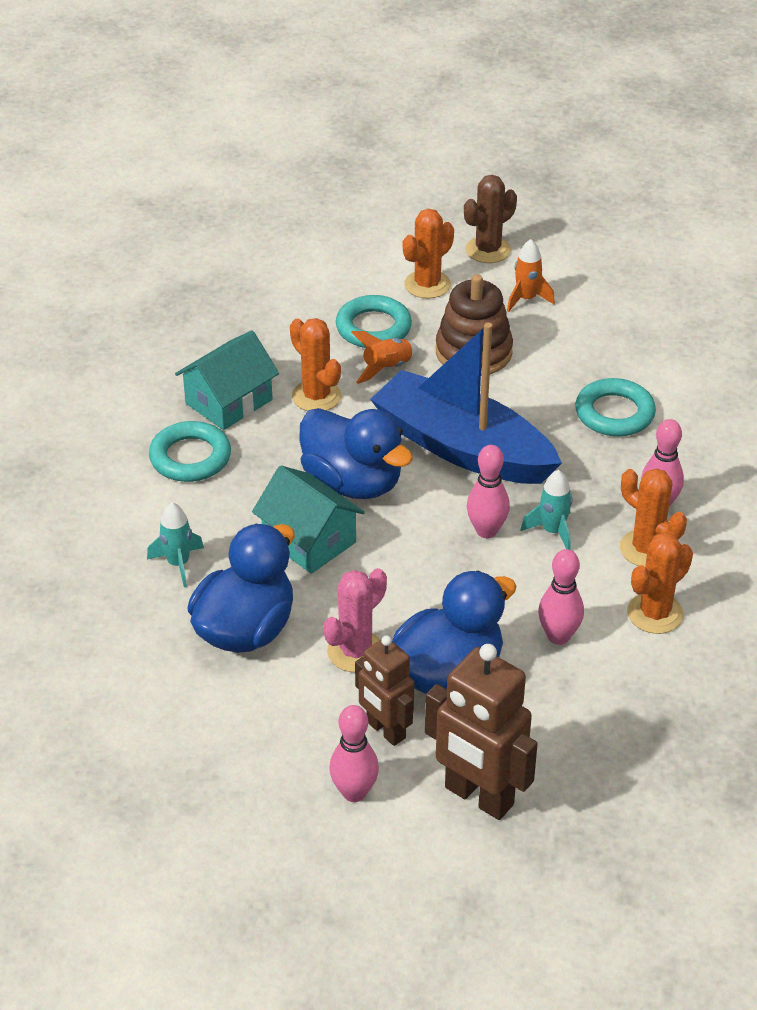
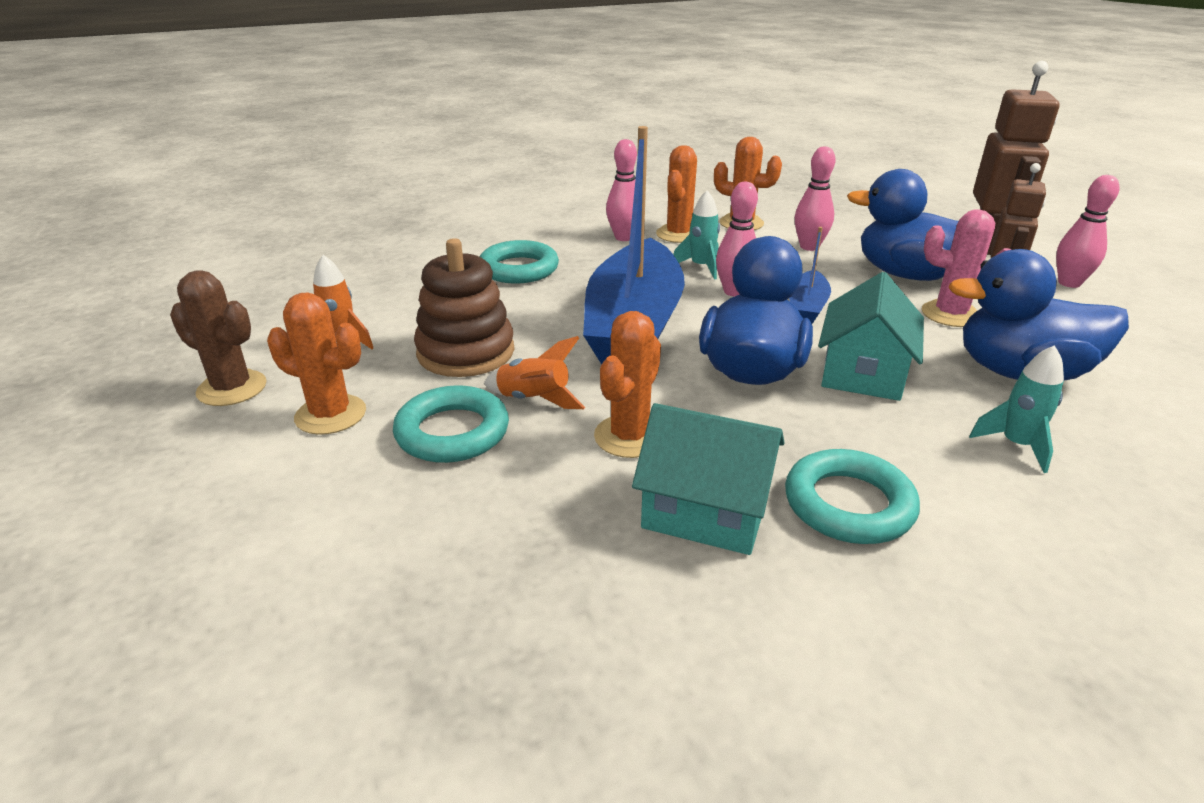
camera: 115 degrees left, 10 degrees down
(428, 563) = (807, 307): none -> blue boat

